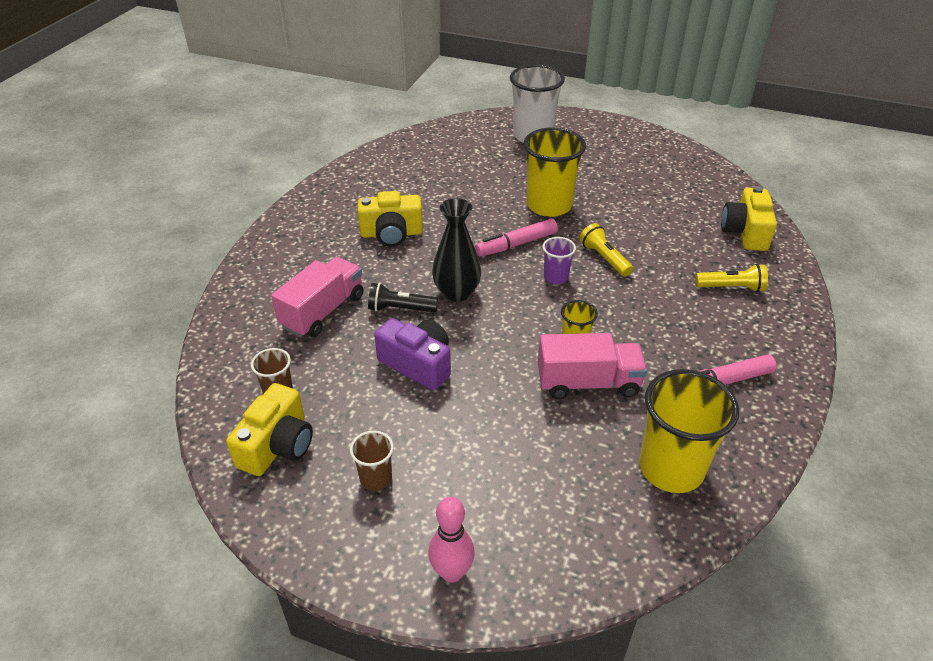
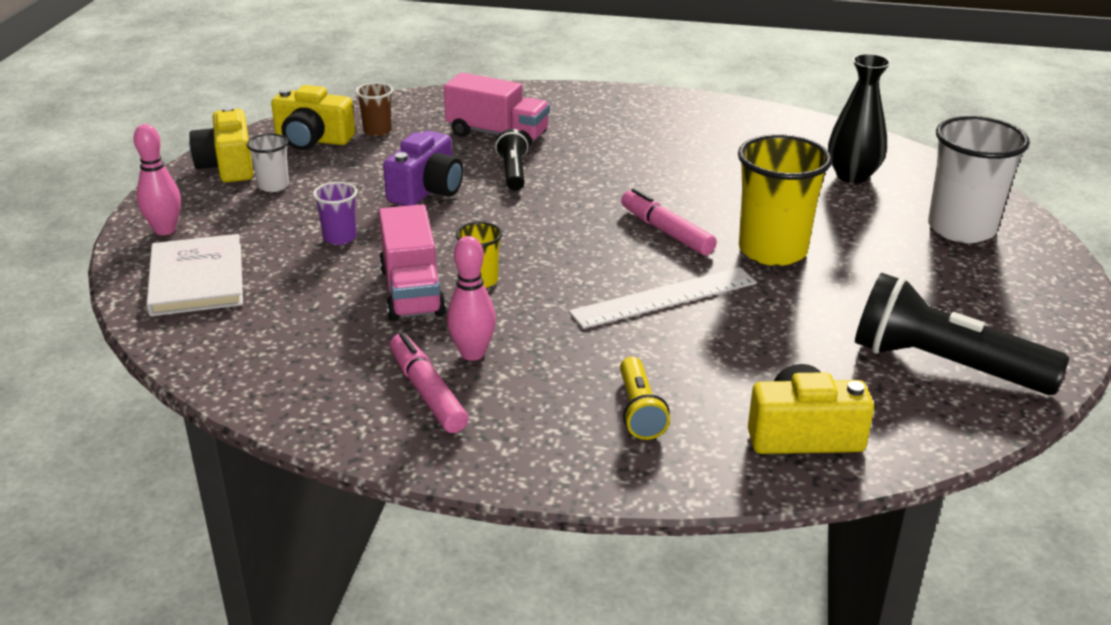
camera: 80 degrees right, 10 degrees down
(376, 478) = (273, 186): brown cup -> white cup
(391, 233) = (649, 153): yellow camera -> yellow camera (228, 166)
(456, 293) = (552, 201): black vase -> black vase (852, 176)
(556, 277) = (606, 263): purple cup -> purple cup (340, 237)
(556, 536) = (196, 279): none -> white book
(604, 258) = (664, 298): yellow flashlight -> white ruler
(671, 468) = (279, 348): yellow cup -> none
(673, 355) = (472, 353): none -> pink bowling pin
(676, 175) = (943, 365): none -> black flashlight

